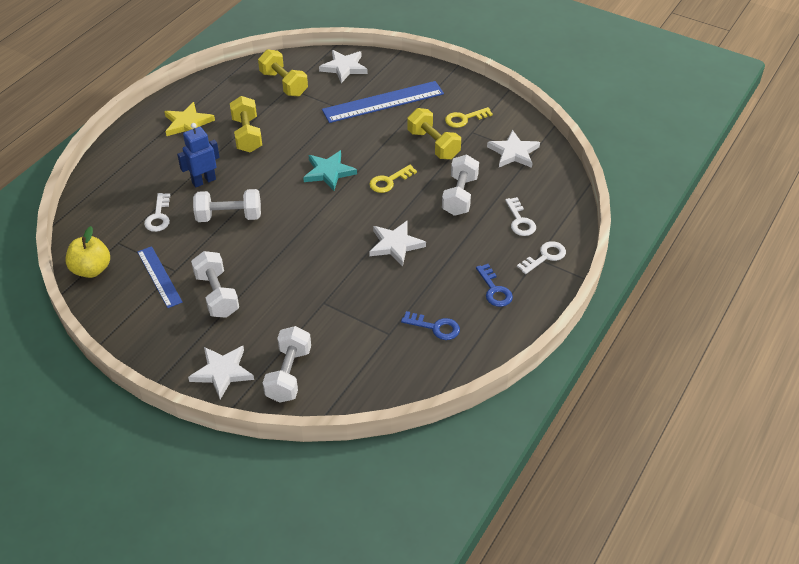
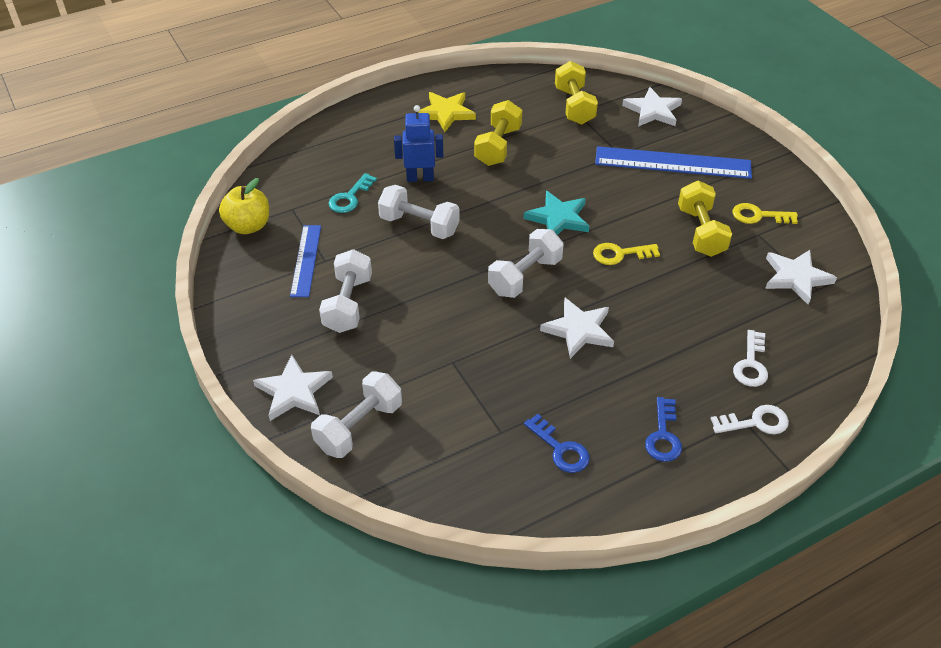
camera: 30 degrees right, 0 degrees up
(158, 216) = (350, 197): white key -> turquoise key
(459, 196) = (694, 303): white dumbbell -> white dumbbell (525, 276)

